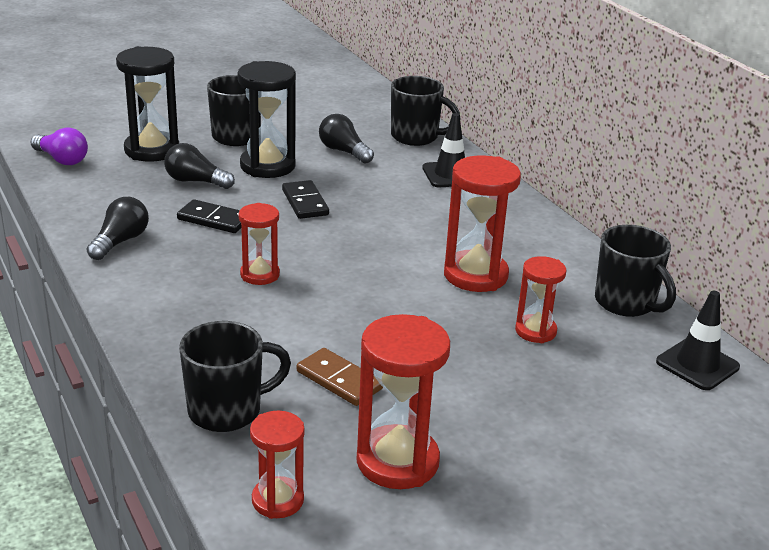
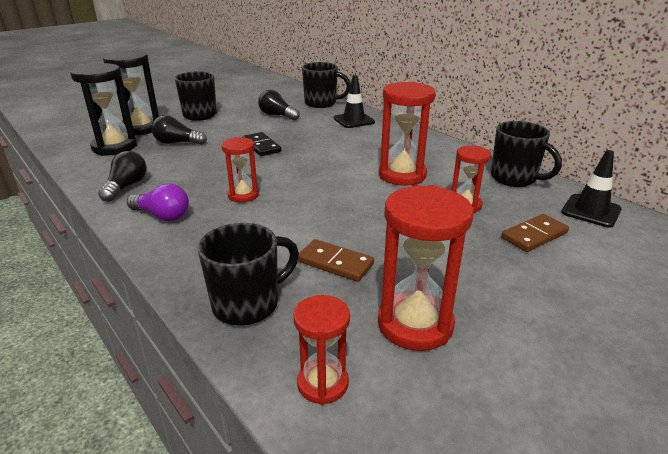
camera: 10 degrees left, 0 degrees up
(62, 159) = (72, 141): purple light bulb -> purple light bulb (162, 216)
(213, 220) = (197, 164): black domino -> none
(267, 166) = (227, 128): black hourglass -> black hourglass (114, 147)
(598, 385) = (534, 235): none -> brown domino

